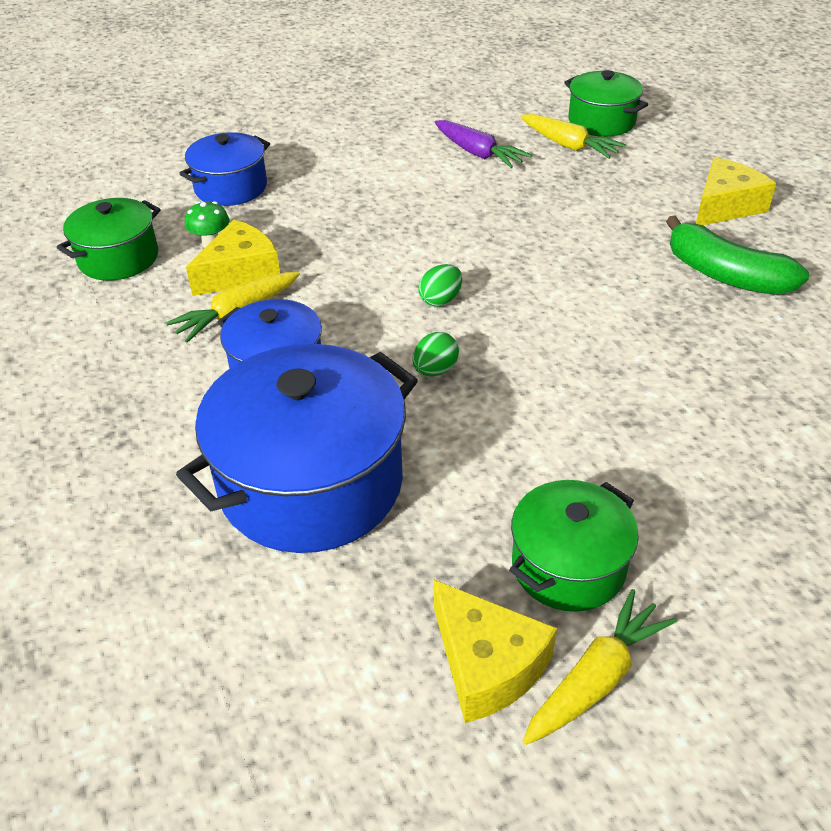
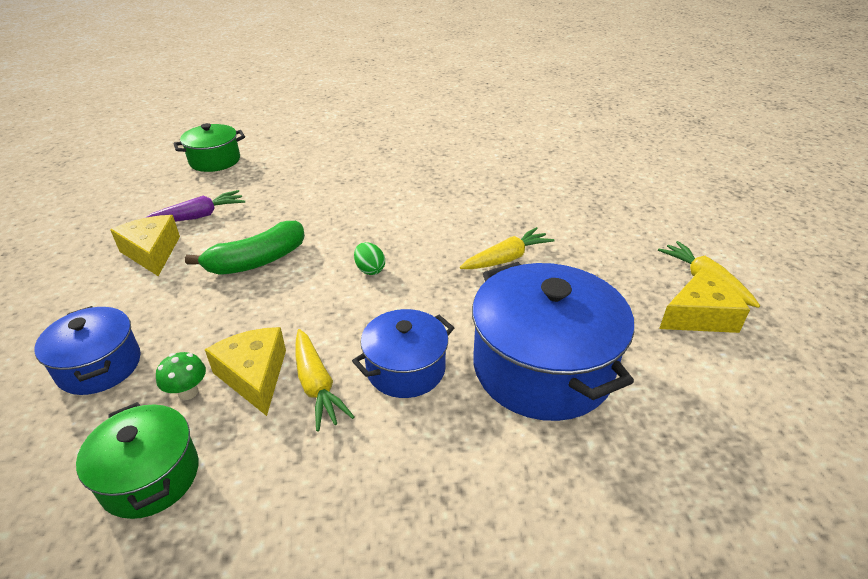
camera: 75 degrees left, 5 degrees down
(435, 370) = (446, 287): green egg -> none
(568, 145) = (230, 179): yellow carrot -> yellow carrot (506, 258)
(568, 566) = (629, 272): green pot -> none
(725, 206) = (349, 148): yellow cheese -> yellow cheese (152, 252)
(725, 275) = (413, 165): green banana -> green banana (257, 261)

